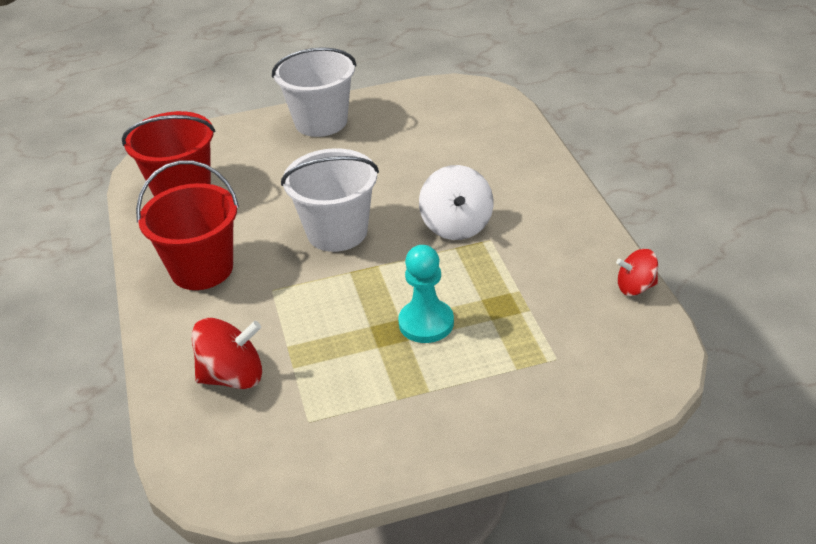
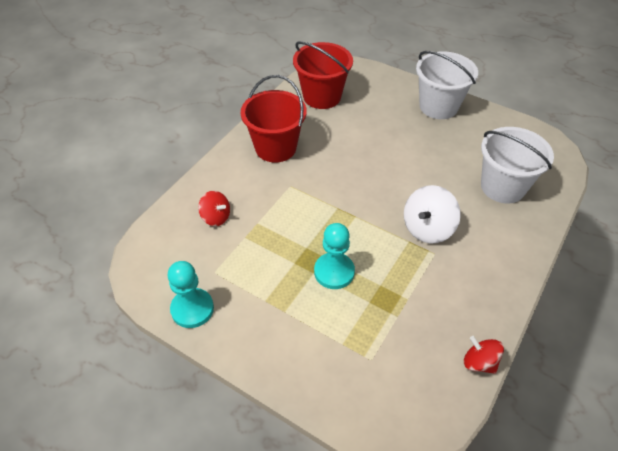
camera: 45 degrees right, 10 degrees up
(233, 376) = (216, 217): red spinning top -> red spinning top, size x0.63
(335, 468) = (192, 309): none -> turquoise pawn
(337, 232) = (361, 179): white bucket -> white bucket (502, 187)

